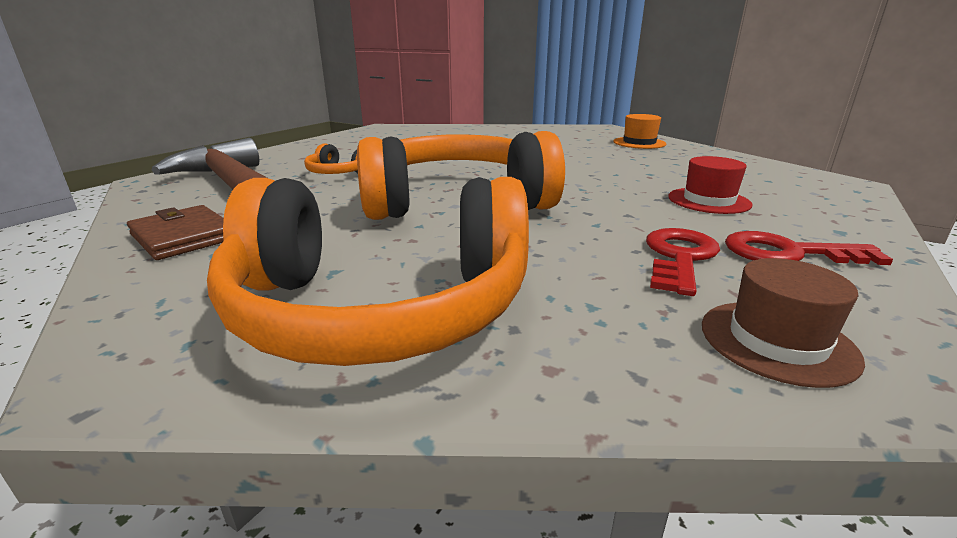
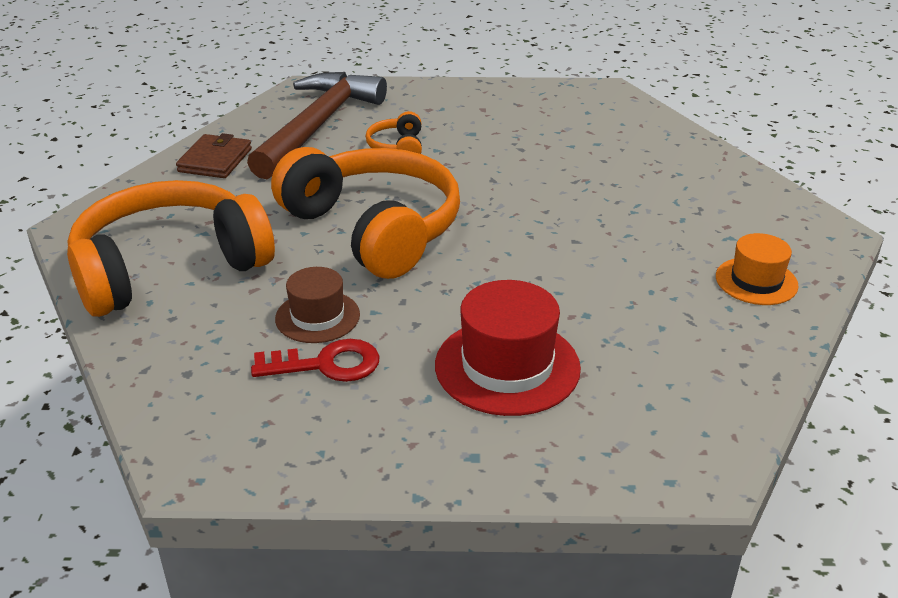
camera: 60 degrees right, 10 degrees up
(382, 308) = (169, 267): orange headphones -> orange headphones turned 90 degrees clockwise
(708, 201) = (507, 366): red hat -> red hat, size x1.62
(777, 341) = (211, 417): brown hat -> brown hat (317, 317)
(788, 253) = (380, 422): red key -> none

